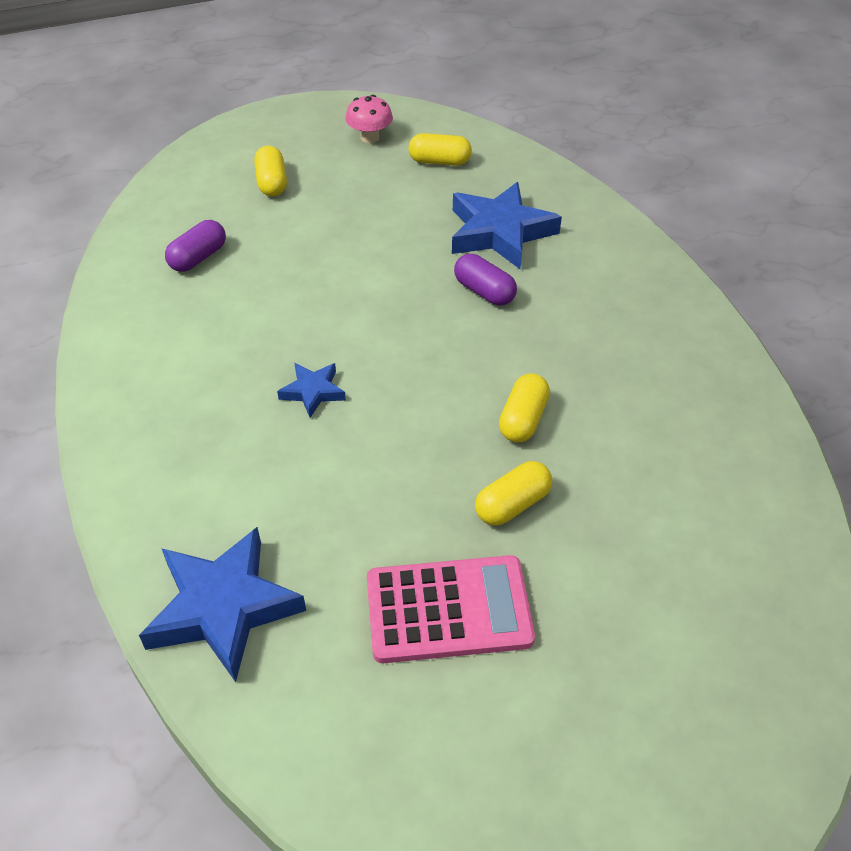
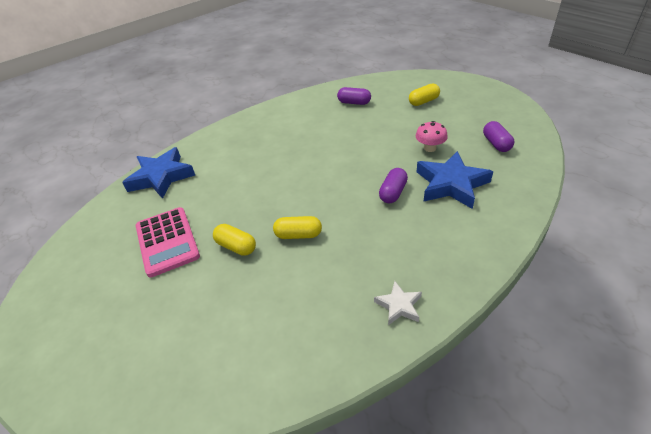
camera: 75 degrees right, 5 degrees down
(313, 391) = (286, 160): blue star -> none
(370, 137) = (492, 115): pink mushroom -> pink mushroom (430, 148)
(439, 161) = (496, 144): yellow capsule -> purple capsule
(697, 353) = (399, 305): none -> white star

